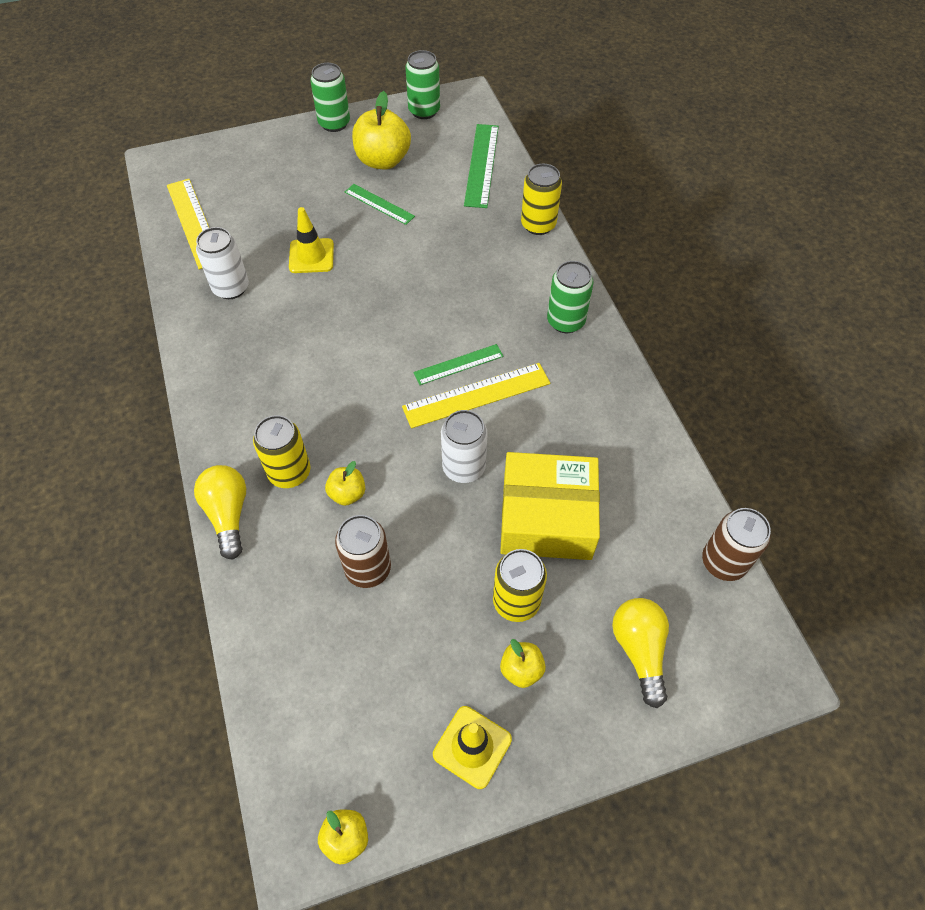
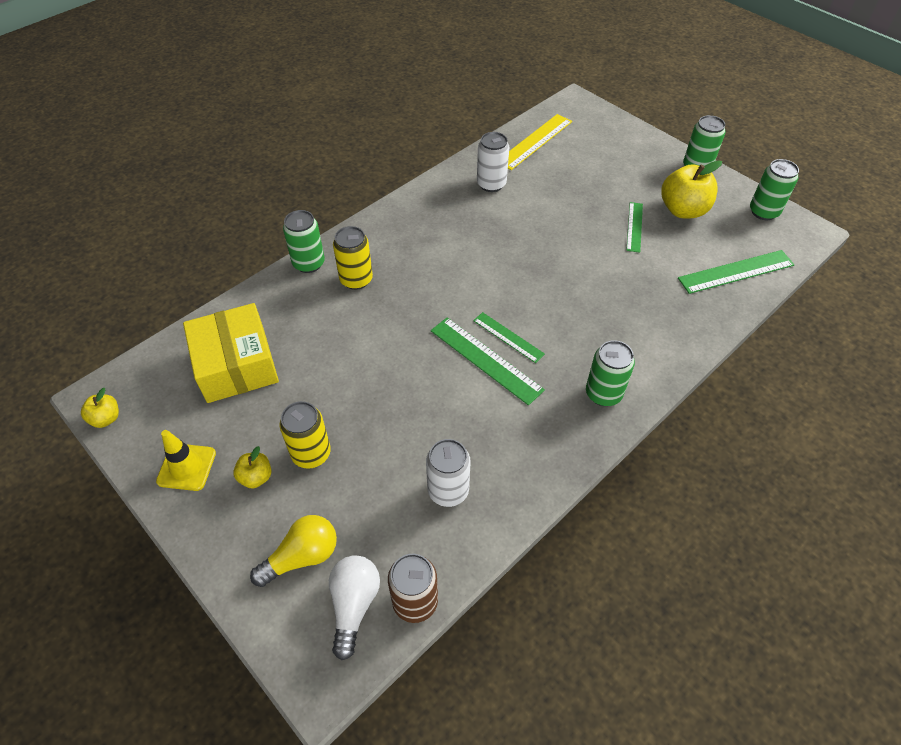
camera: 65 degrees right, 5 degrees down
(228, 514) = (309, 263): yellow light bulb -> green can
(311, 256) = (551, 211): yellow traffic cone -> none
(347, 494) = (355, 317): yellow apple -> none
(368, 569) = (300, 353): brown can -> none
(464, 467) = (413, 377): white can -> white can (448, 490)
(476, 395) = (485, 359): yellow ruler -> green ruler
(538, 225) = (699, 335): yellow can -> none
(546, 517) = (395, 448): yellow box -> yellow box (236, 365)
(709, 618) = (354, 605): none -> white light bulb

